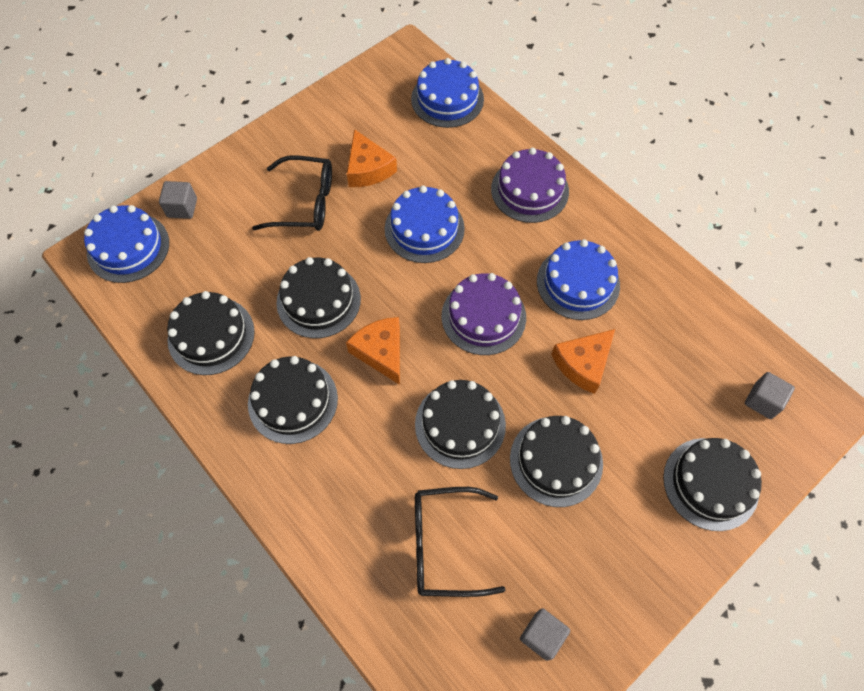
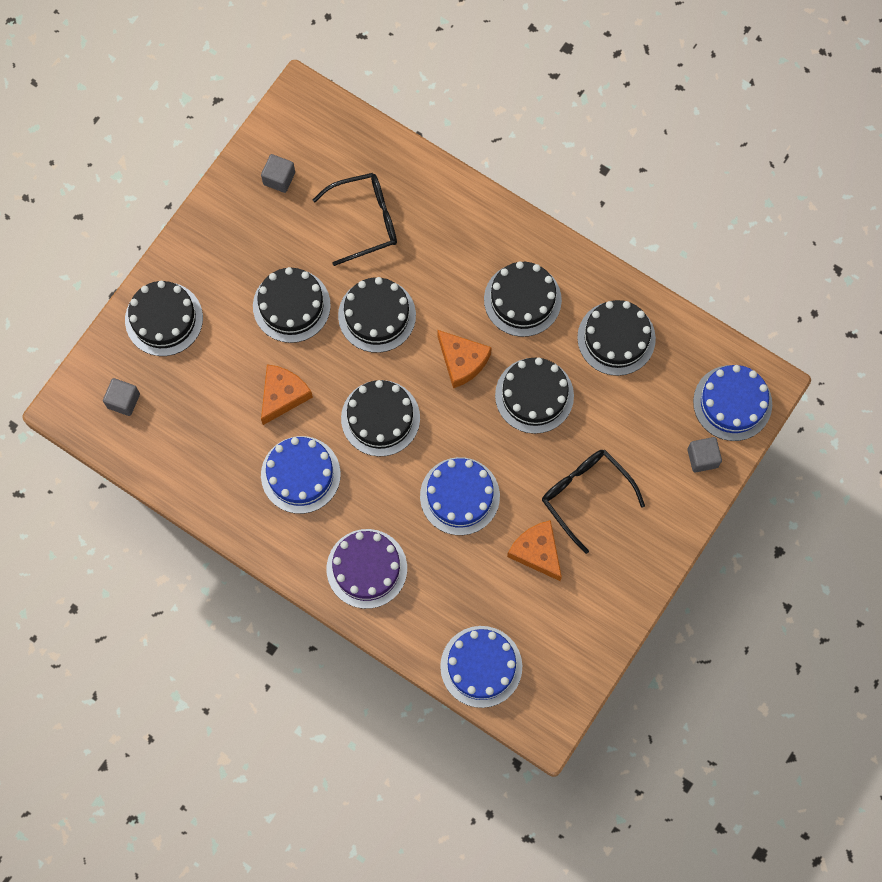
camera: 165 degrees right, 10 degrees up
(305, 203) = (585, 495): black glasses -> black glasses turned 60 degrees clockwise
(483, 316) = (380, 418): purple cake -> black cake

